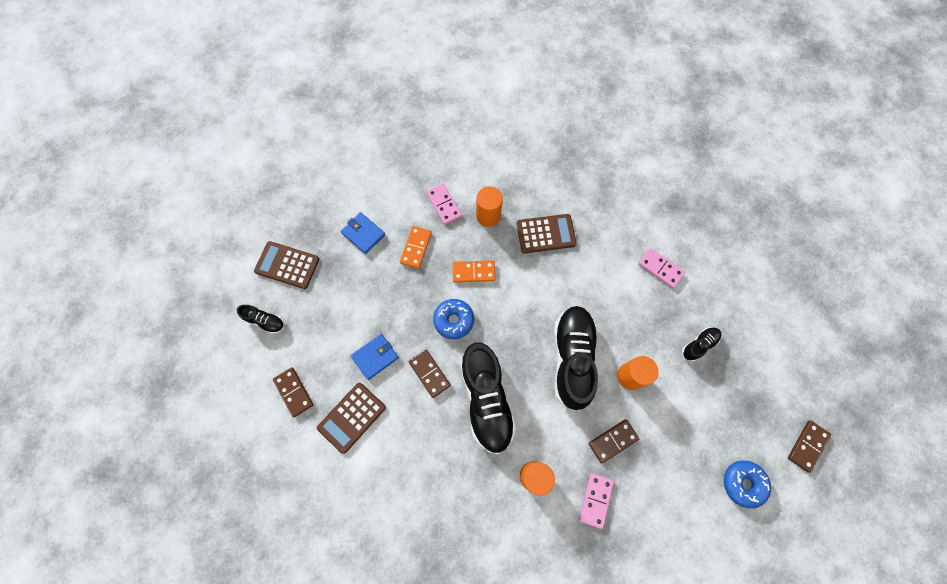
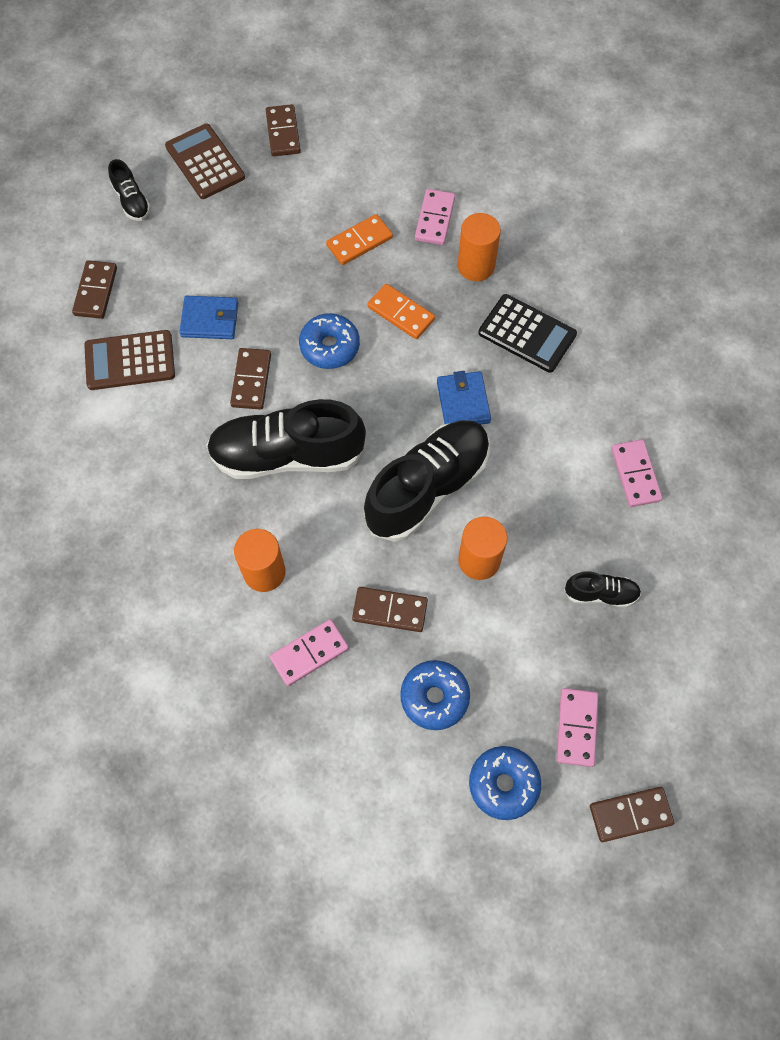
camera: 40 degrees right, 5 degrees down
(316, 215) = (283, 133): none -> brown domino
(363, 234) = (315, 187): blue wallet -> blue wallet (463, 402)
(486, 400) = (287, 455): black shoe -> black shoe turned 60 degrees clockwise
(546, 234) = (527, 333): brown calculator -> black calculator
(674, 468) = (434, 697): none -> blue donut
(748, 424) = (577, 728): none -> pink domino

